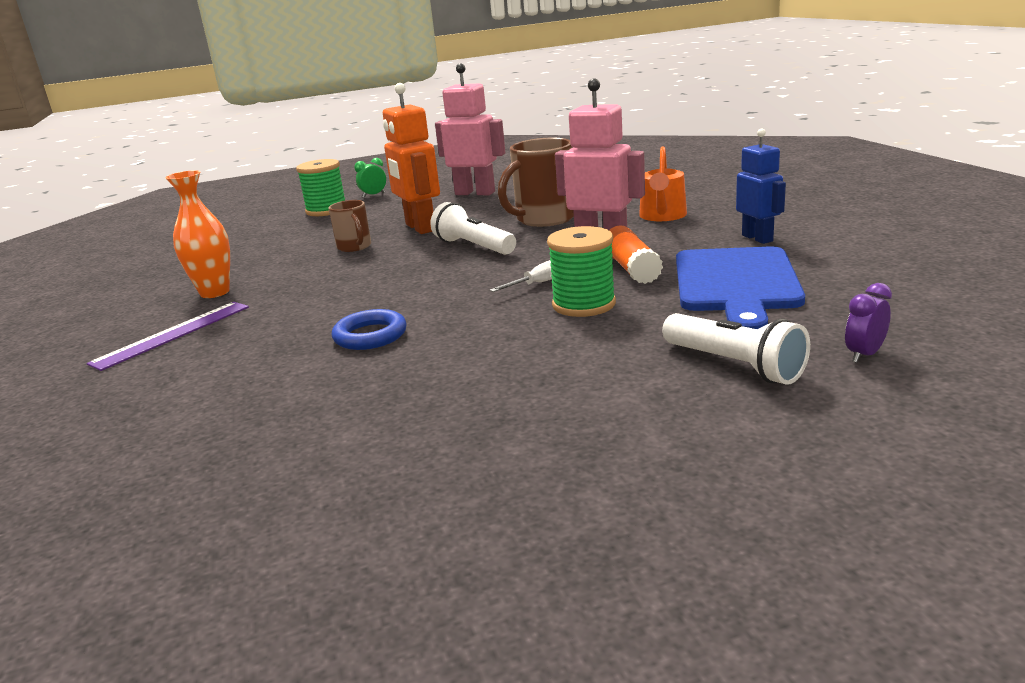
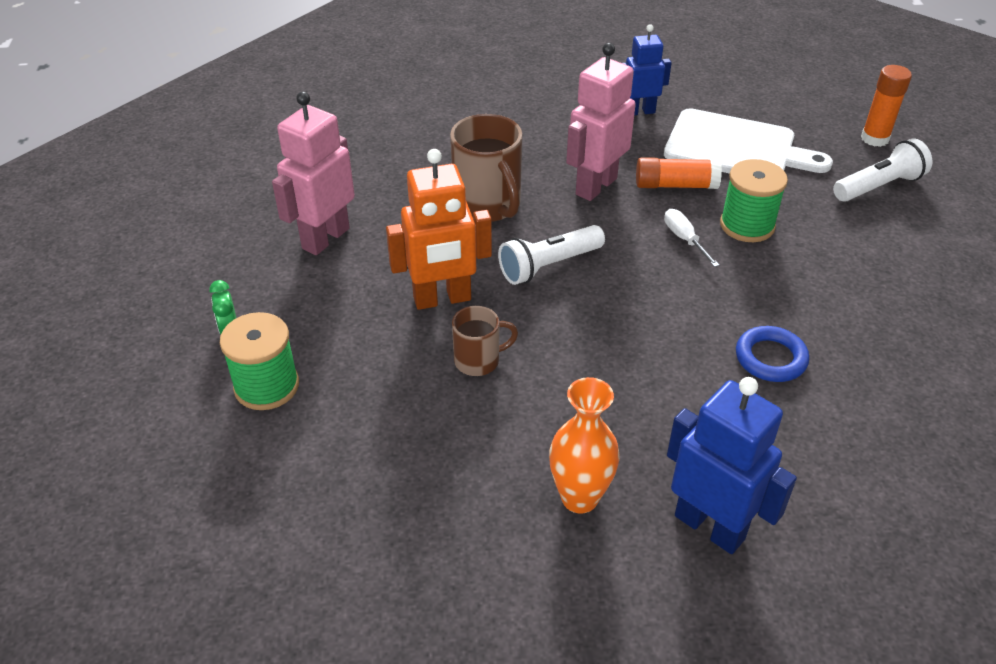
camera: 80 degrees left, 20 degrees up
(173, 334) = (710, 526): purple ruler -> blue robot
(662, 216) = (541, 138): orange watering can -> none
(736, 283) = (736, 148): blue cutting board -> white cutting board
(864, 355) = (875, 138): purple clock -> orange glue stick

